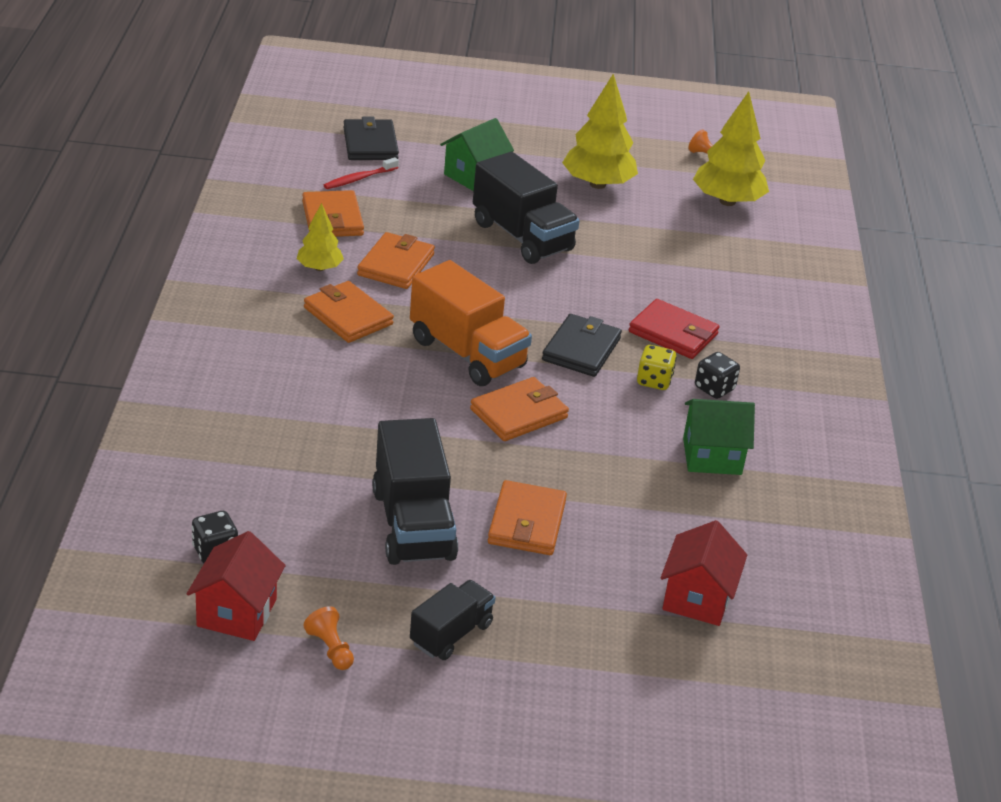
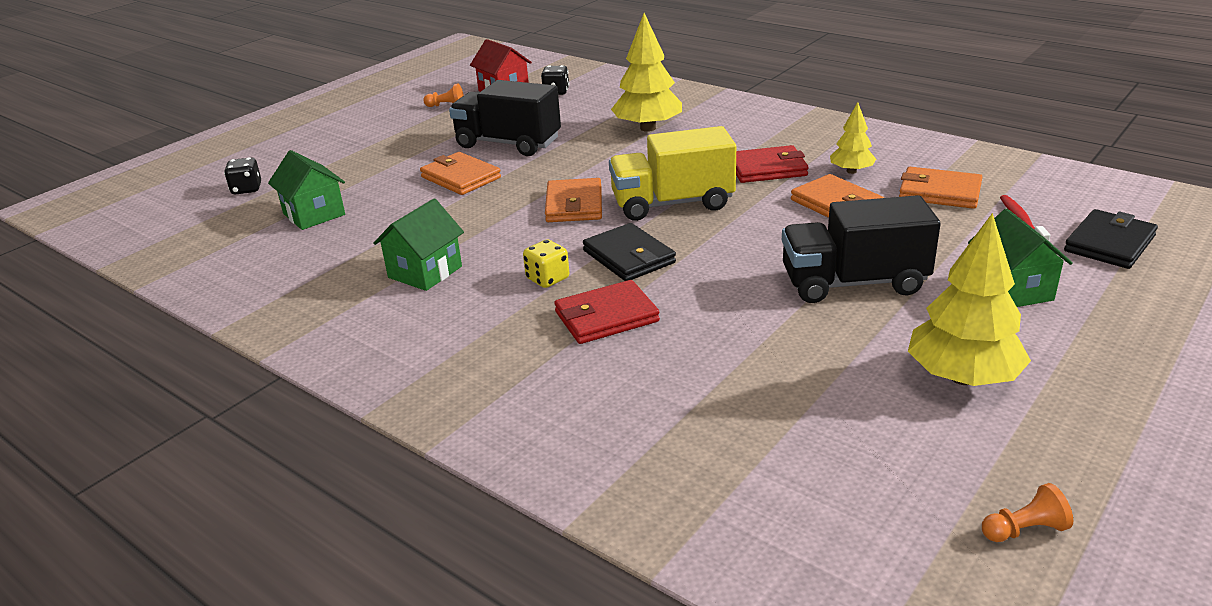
camera: 130 degrees right, 5 degrees down
(348, 316) = (767, 169): orange wallet -> red wallet
(370, 144) = (1109, 243): black wallet -> black wallet turned 75 degrees counterclockwise
(451, 634) = (409, 135): black truck -> none
(467, 353) = (672, 204): orange truck -> yellow truck
(697, 598) = (314, 214): red house -> green house
(714, 388) = (502, 308): black dice -> black dice (246, 189)
(727, 201) = (868, 487): yellow tree -> yellow tree (648, 128)

